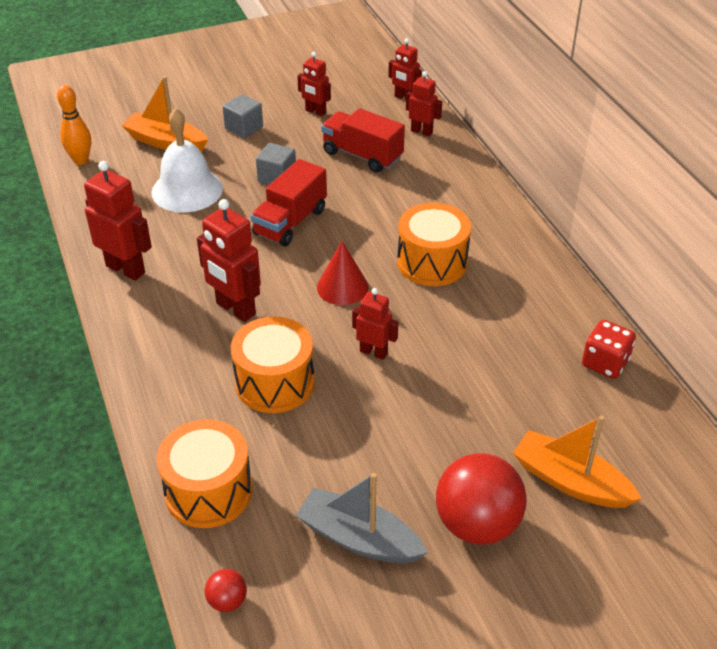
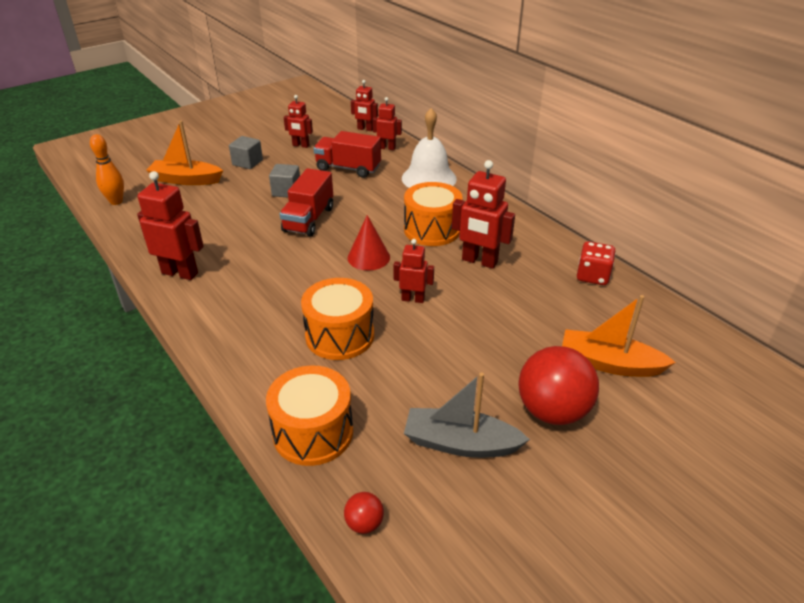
camera: 15 degrees left, 5 degrees down
(187, 190) = (215, 209): white bell -> white bell (429, 178)
(235, 309) = (286, 287): red robot -> red robot (479, 261)

